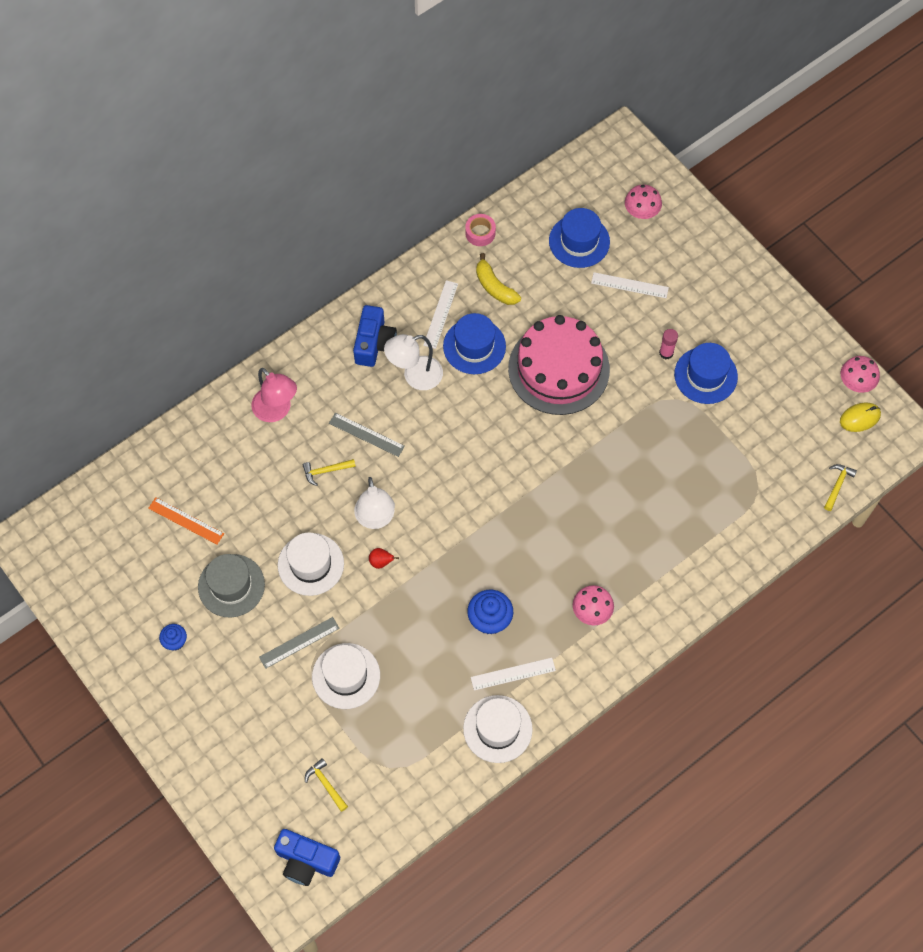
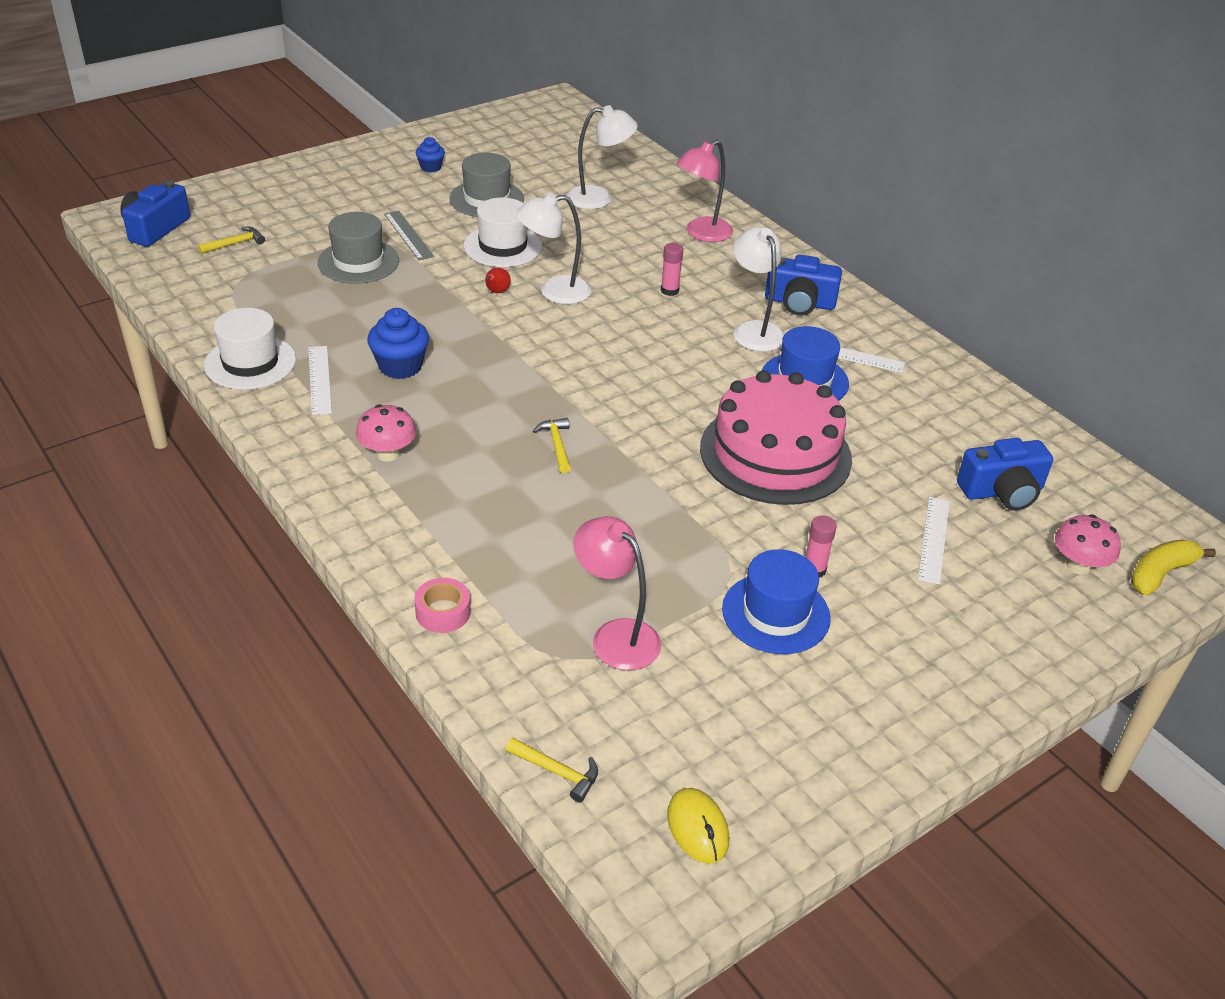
camera: 90 degrees right, 25 degrees down
(186, 521) = (568, 177): orange ruler -> none
(223, 493) = (599, 198): none -> white lamp
(326, 471) = (621, 261): yellow hammer -> yellow hammer (557, 445)
(346, 676) = (358, 262): white hat -> grey hat
(366, 434) = (669, 290): grey ruler -> pink glue stick
(480, 233) = (989, 397): pink tape -> pink tape (443, 612)
(494, 287) = (903, 404): yellow banana -> yellow banana (1160, 573)
(579, 241) = (1002, 491): blue hat -> blue camera
(737, 460) = (615, 636): none -> pink lamp
(856, 383) = (775, 832): pink mushroom -> none

